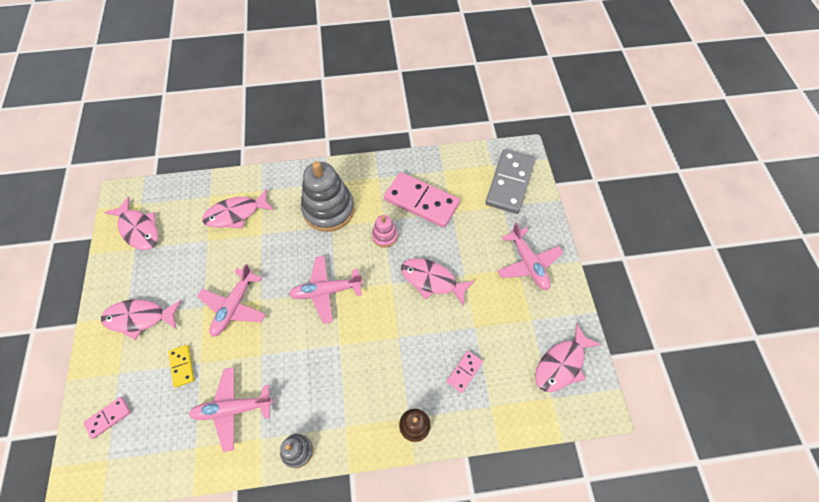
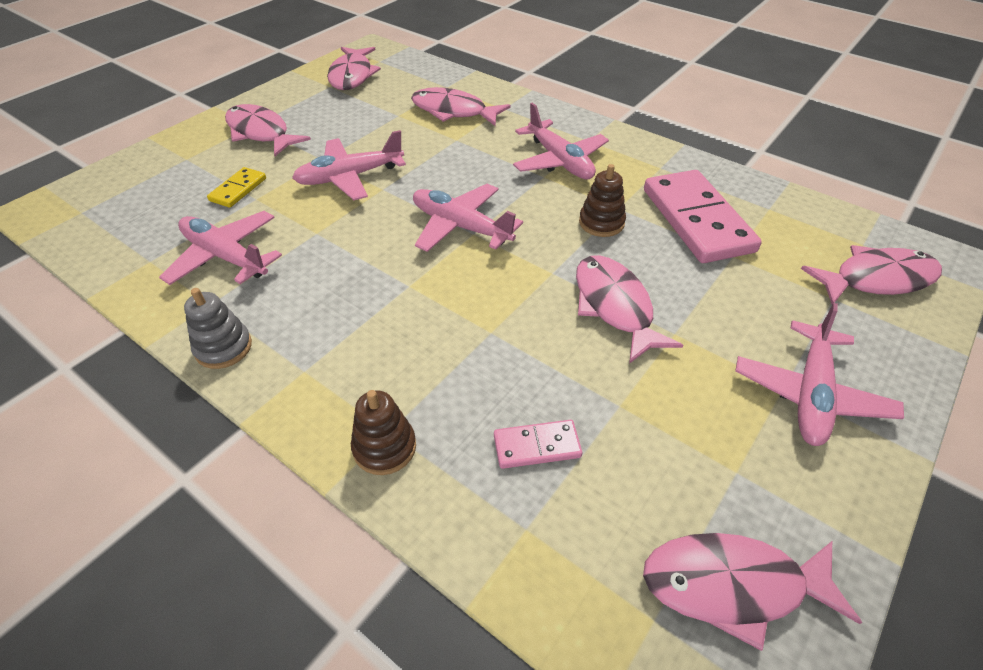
camera: 45 degrees right, 15 degrees down
(108, 418) = (130, 183): pink domino -> none
(328, 209) = (559, 161): grey stacking toy -> pink plane
(384, 236) = (601, 223): pink stacking toy -> brown stacking toy
(509, 183) = (876, 279): grey domino -> pink fish

